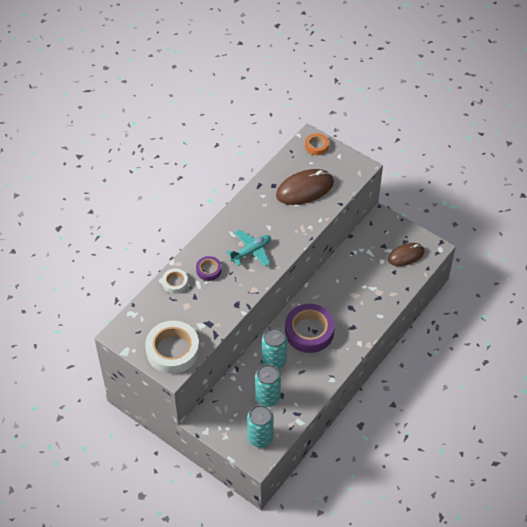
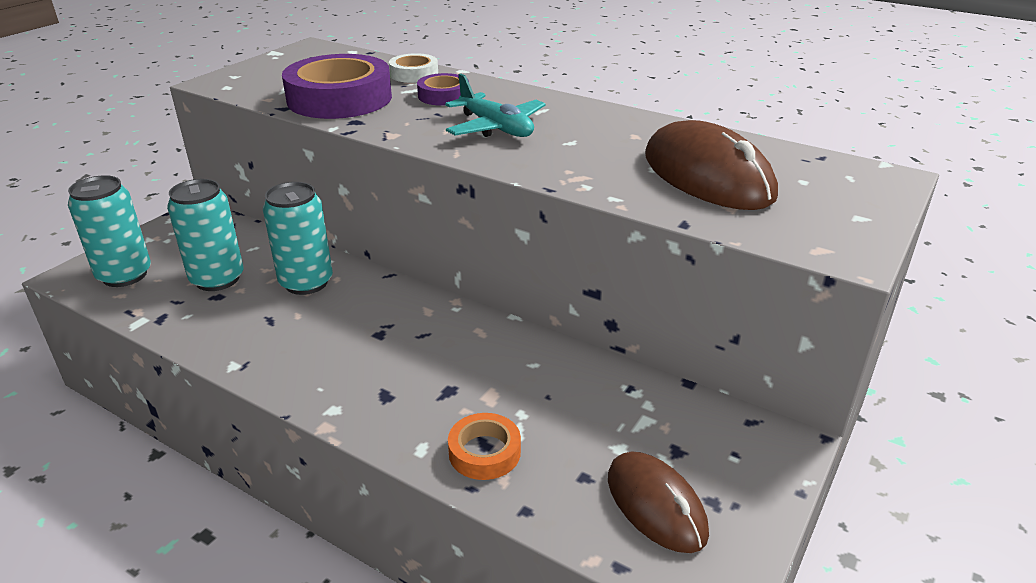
camera: 85 degrees right, 20 degrees down
(173, 350) = (261, 79): white tape -> none
(309, 331) = (378, 326): purple tape -> purple tape (339, 98)
(316, 146) = (867, 185): orange tape -> orange tape (484, 452)

